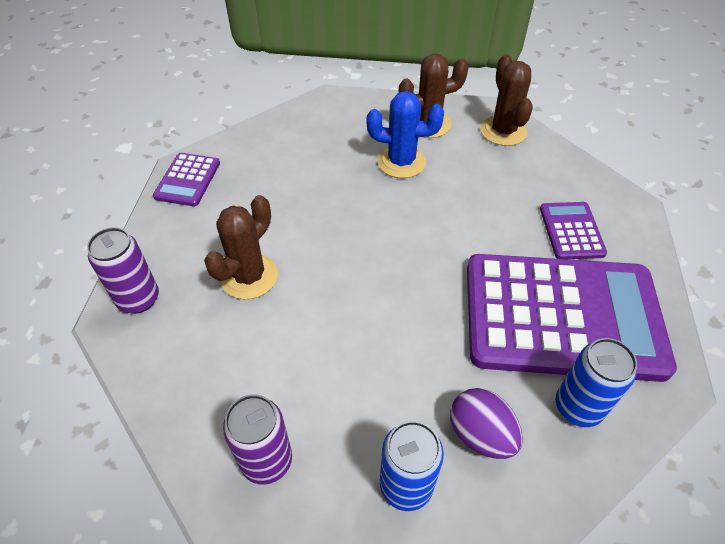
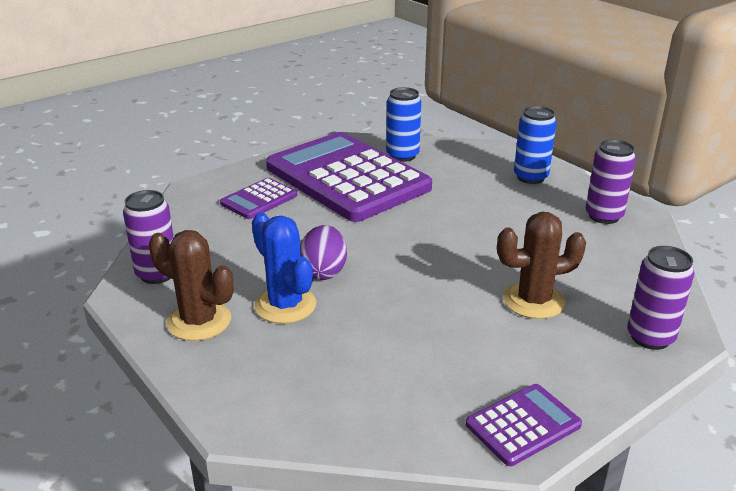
camera: 135 degrees left, 20 degrees down
(480, 434) = (467, 171): purple egg -> purple egg (323, 272)
(503, 131) = (157, 274): brown cactus -> purple can

